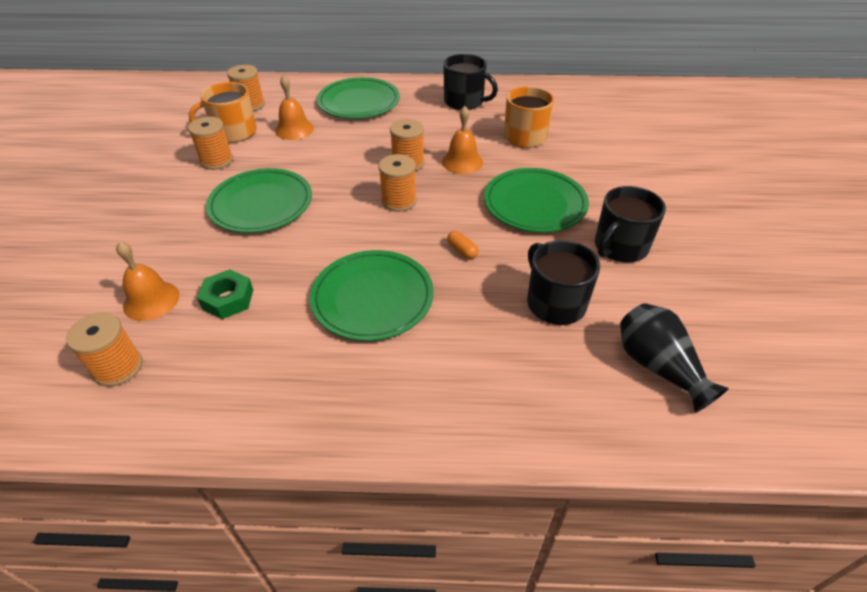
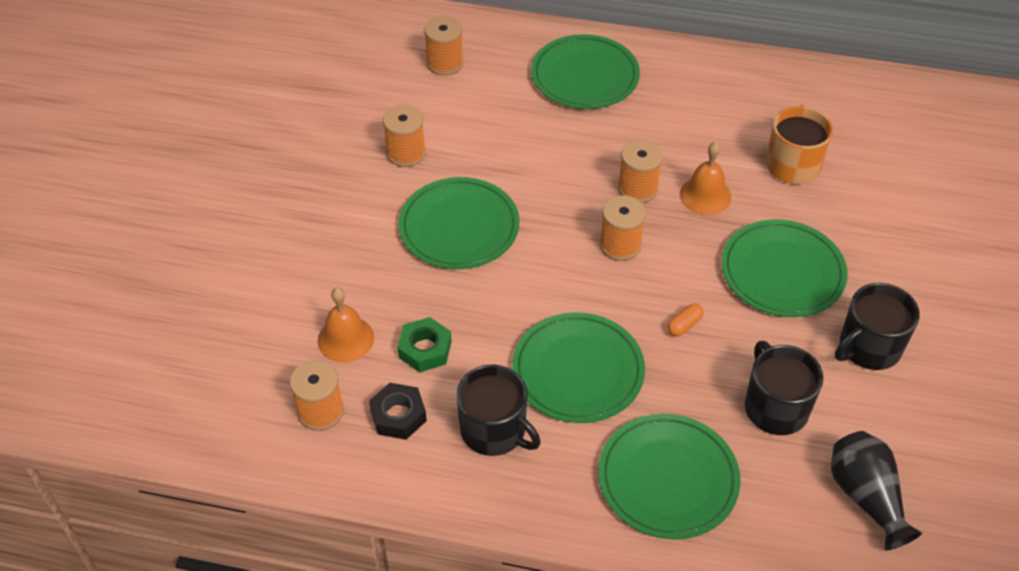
camera: 10 degrees right, 5 degrees up
(199, 360) = (398, 415): none -> black nut
(234, 132) = (425, 109): orange mug -> none
(294, 129) = (500, 114): orange bell -> none
(462, 250) = (684, 325): orange capsule -> orange capsule turned 75 degrees clockwise
(464, 102) = (725, 93): black mug -> black mug (494, 430)
(470, 379) = (668, 479): none -> green plate

